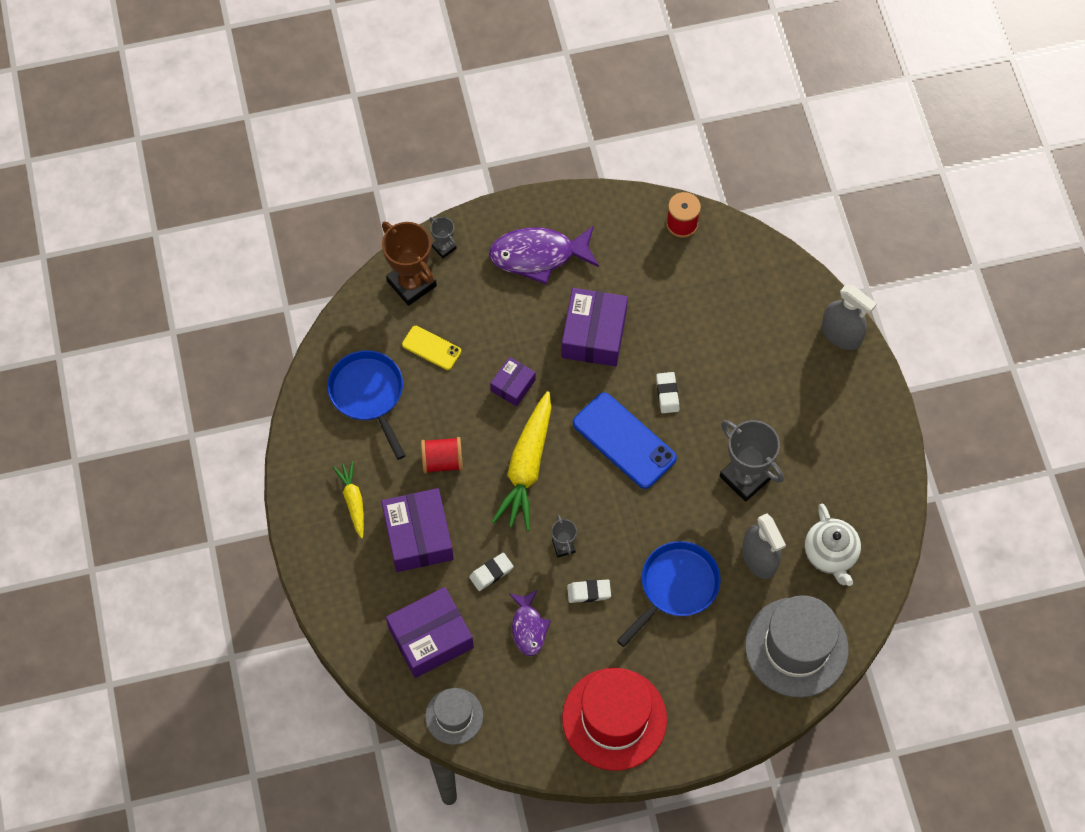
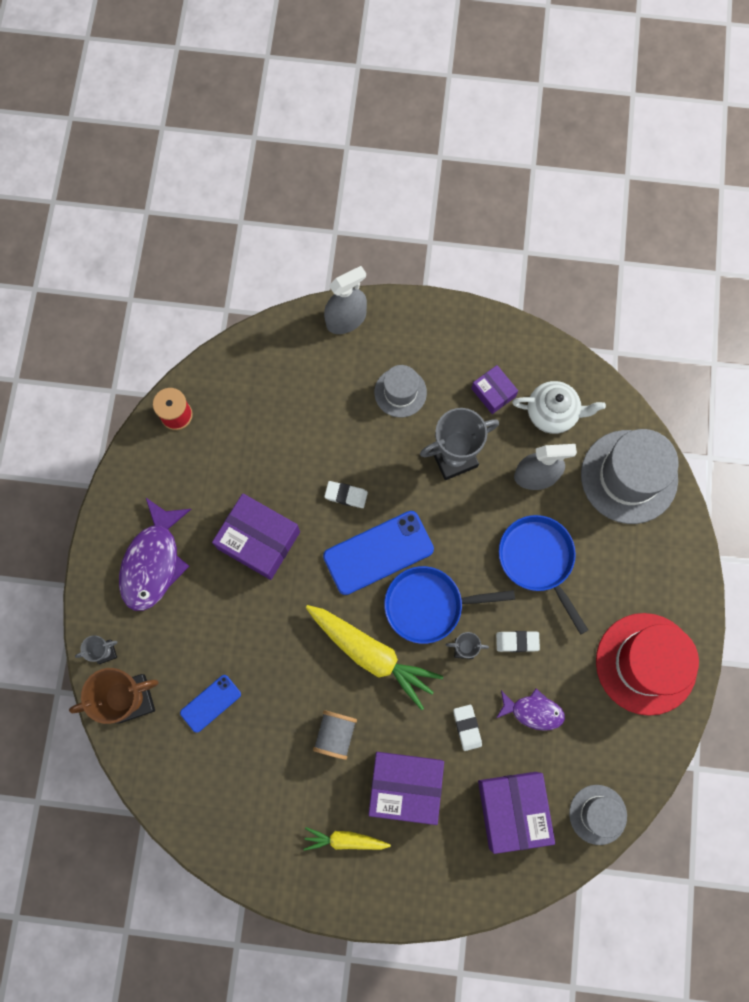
camera: 70 degrees left, 10 degrees up
(368, 394) = (236, 785): blue pan -> blue pan (428, 605)
(431, 348) = (210, 703): yellow phone -> blue phone
(442, 461) = (335, 734): red spool -> grey spool
(513, 385) = (282, 637): purple box -> purple box (493, 392)
(589, 592) = (517, 641): white eraser -> white eraser turned 75 degrees clockwise
(789, 407) = (400, 392): none -> grey hat

